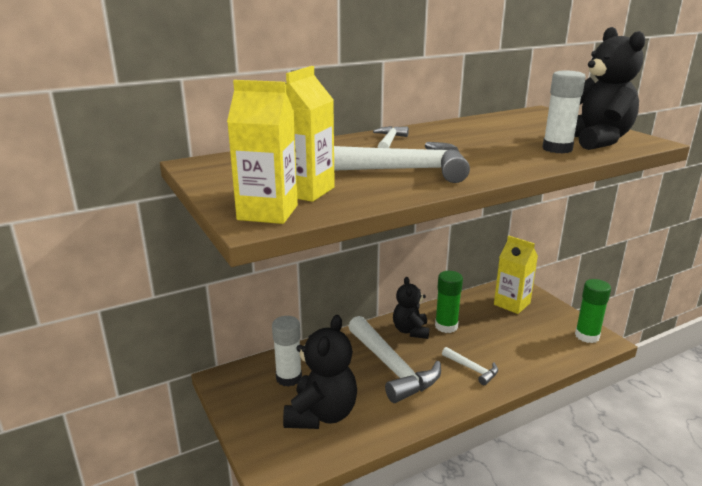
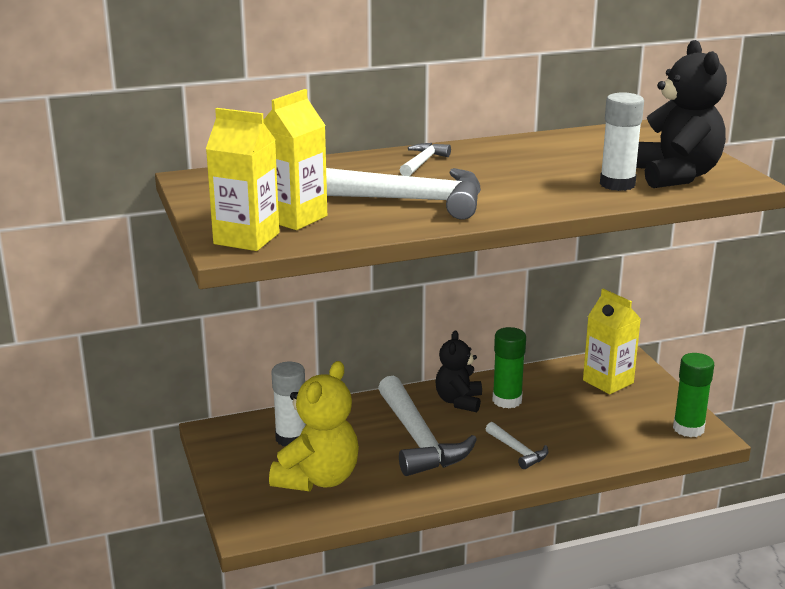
camera: 10 degrees right, 0 degrees up
(321, 414) = (318, 479): black teddy bear -> yellow teddy bear

